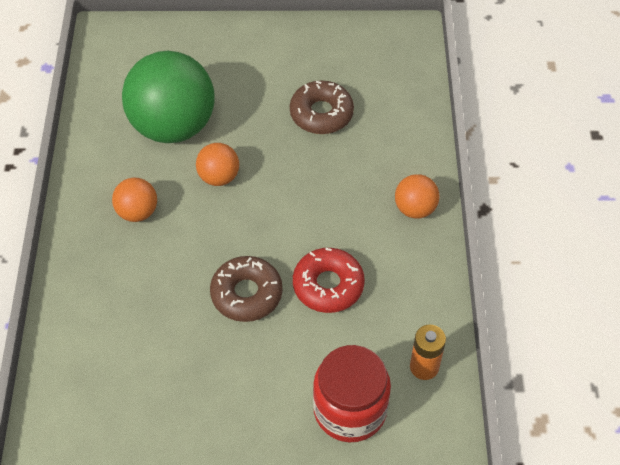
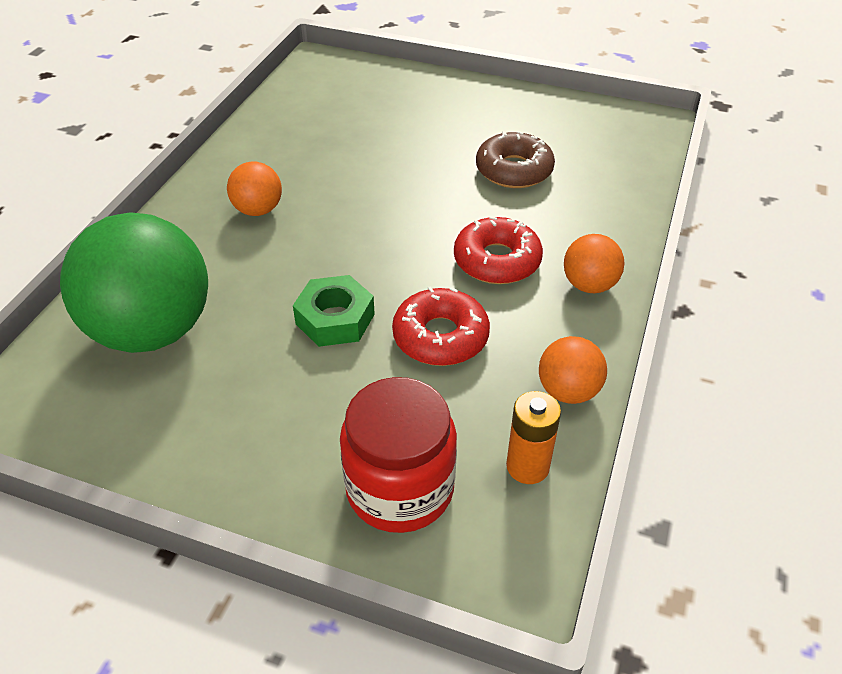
camera: 20 degrees right, 10 degrees down
(173, 126) = (342, 146): green ball -> green ball (152, 331)
(219, 177) = (366, 200): orange ball -> orange ball (568, 391)
(246, 294) = (335, 319): brown donut -> green nut
(342, 206) = (497, 261): none -> red donut

